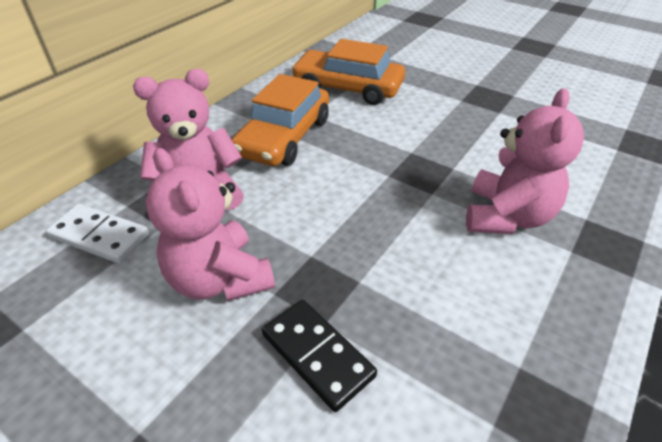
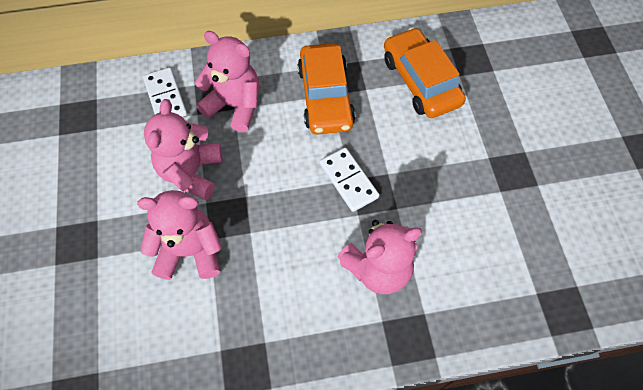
camera: 45 degrees right, 20 degrees up
(284, 137) = (325, 97): orange car -> orange car turned 75 degrees counterclockwise
(317, 355) = (190, 251): black domino -> pink teddy bear
(388, 177) = (348, 181): none -> white domino

